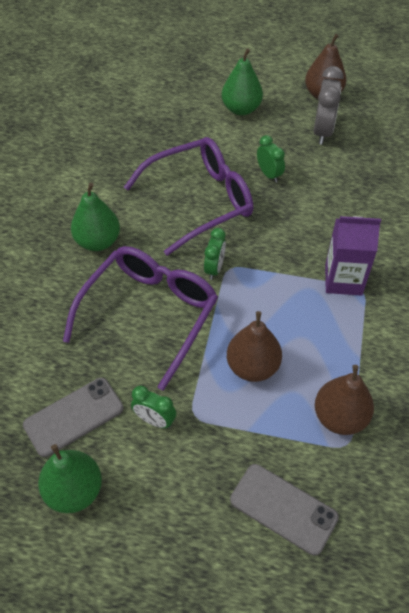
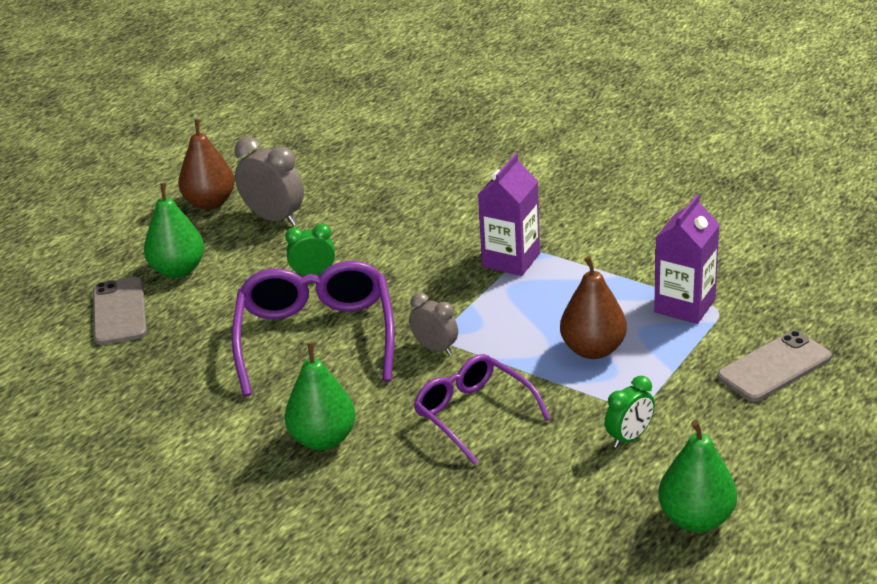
camera: 65 degrees left, 20 degrees down
(74, 417) = (594, 504): grey phone -> grey phone (119, 312)
(149, 314) = (473, 414): purple glasses -> purple glasses, size x0.65
(214, 268) = (435, 348): green clock -> grey clock
(340, 417) = (684, 306): brown pear -> purple carton

